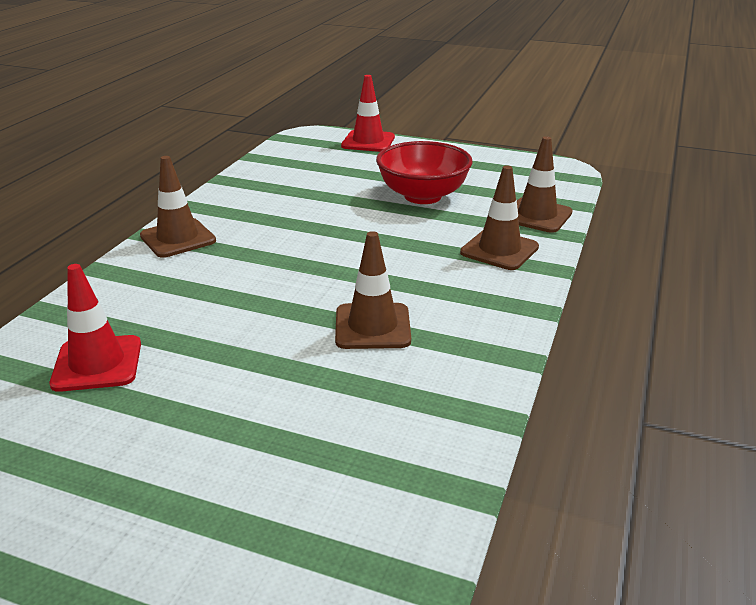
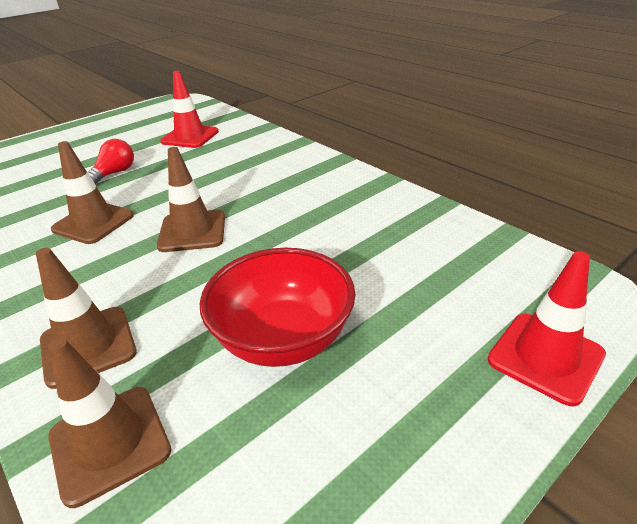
camera: 120 degrees right, 5 degrees up
(178, 238) = (320, 169): brown traffic cone -> brown traffic cone (192, 231)
(253, 375) = (114, 173): none -> red light bulb

